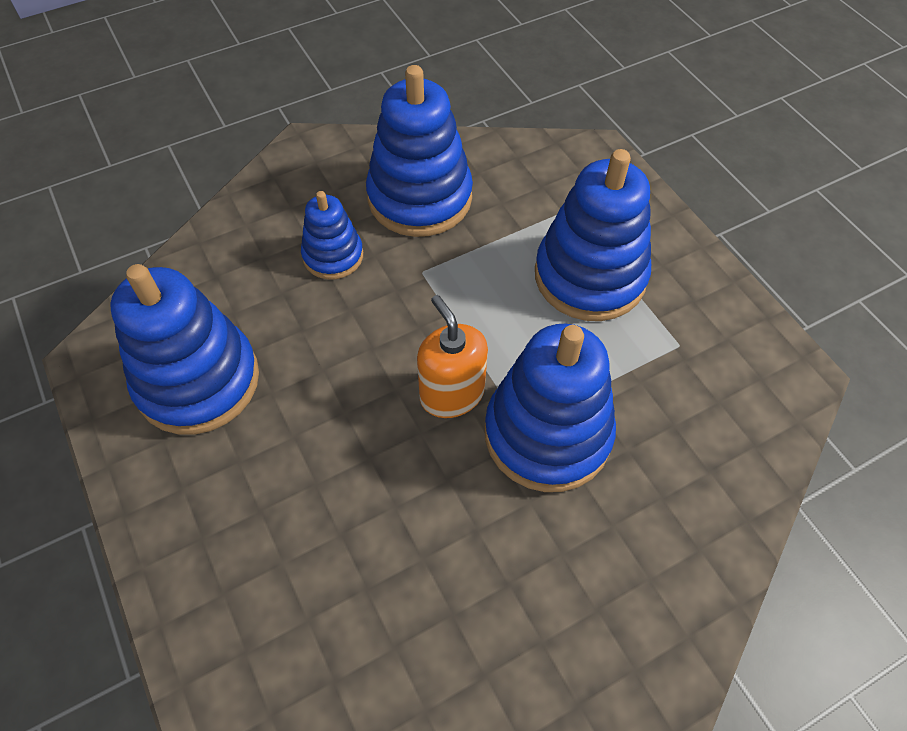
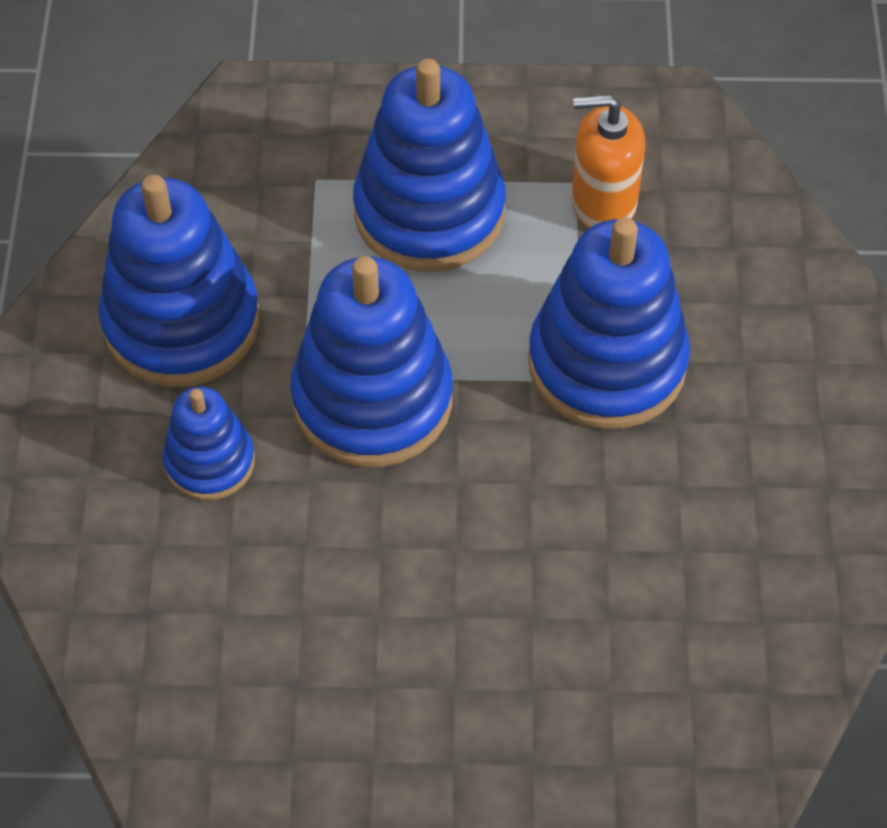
camera: 60 degrees left, 0 degrees up
(198, 381) = (308, 692): blue stacking toy -> blue stacking toy (372, 400)
(451, 394) = (500, 429): orange soap dispenser -> orange soap dispenser (603, 203)

